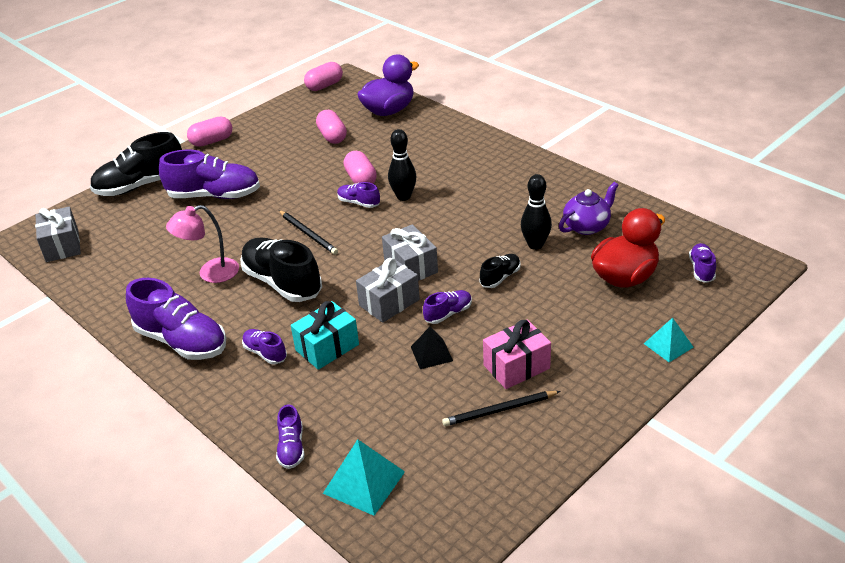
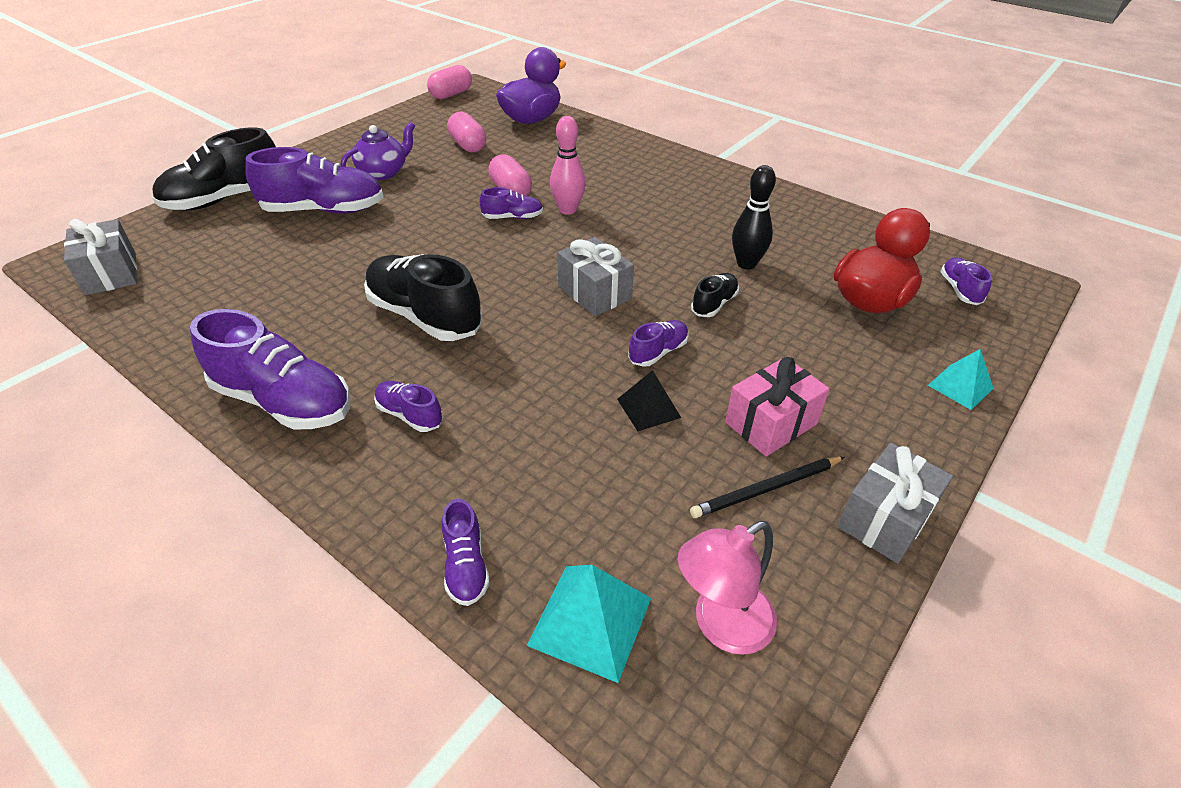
camera: 10 degrees left, 5 degrees up
(210, 273) = (323, 306): pink lamp -> pink lamp (721, 626)
(212, 141) = (318, 150): pink capsule -> none
(308, 234) = (452, 254): black pencil -> none
(327, 347) = (499, 404): turquoise gift -> none
(359, 203) = (512, 217): purple shoe -> purple shoe turned 150 degrees clockwise
(389, 302) = (575, 339): grey gift -> grey gift (885, 518)
(403, 196) = (568, 210): black bowling pin -> pink bowling pin
(587, 226) = (802, 241): purple teapot -> purple teapot (383, 172)

